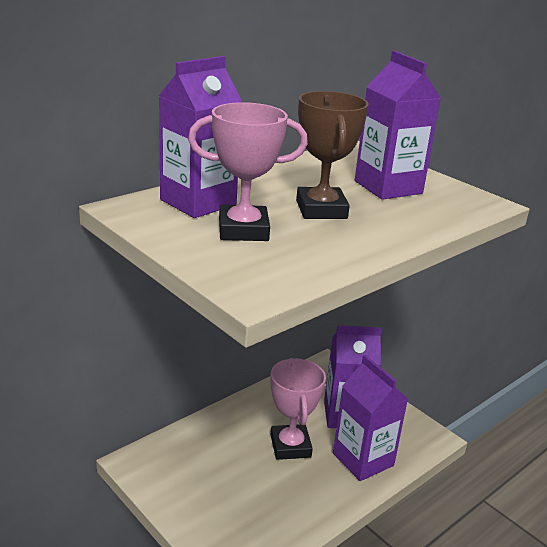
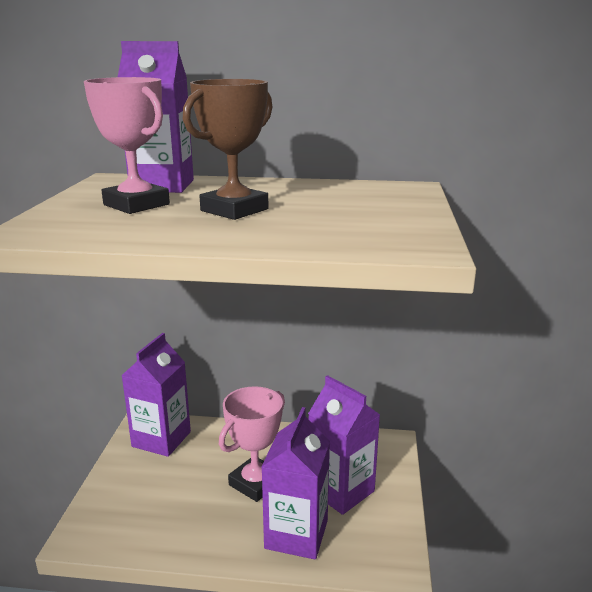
camera: 50 degrees right, 5 degrees down
(388, 187) = (350, 213): purple carton -> purple carton (161, 439)

